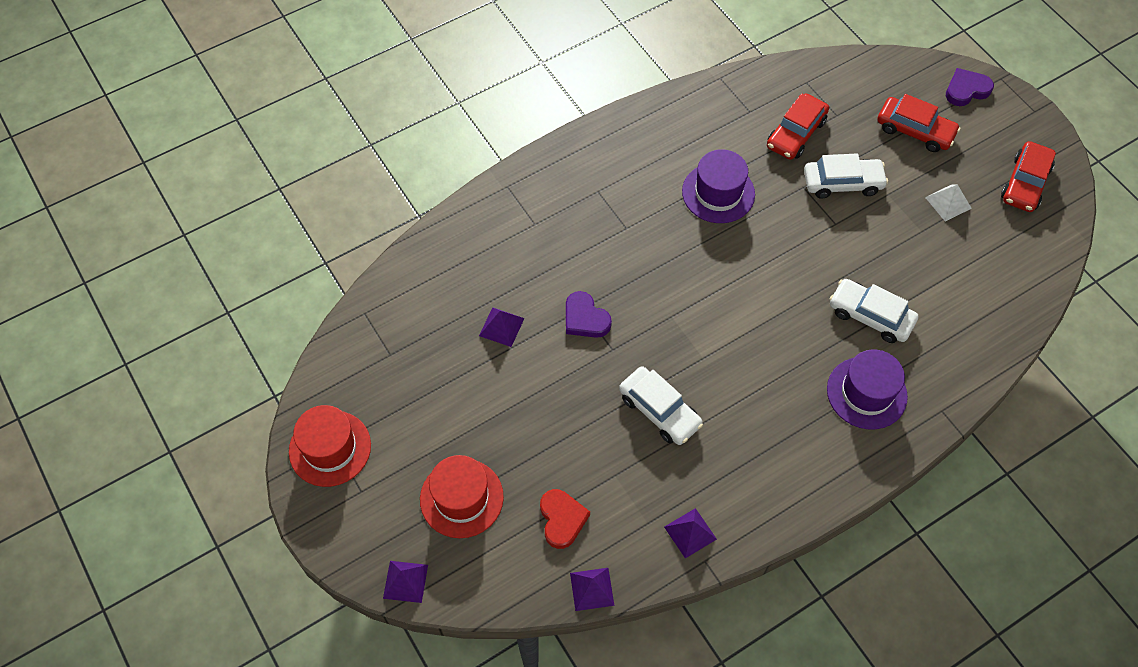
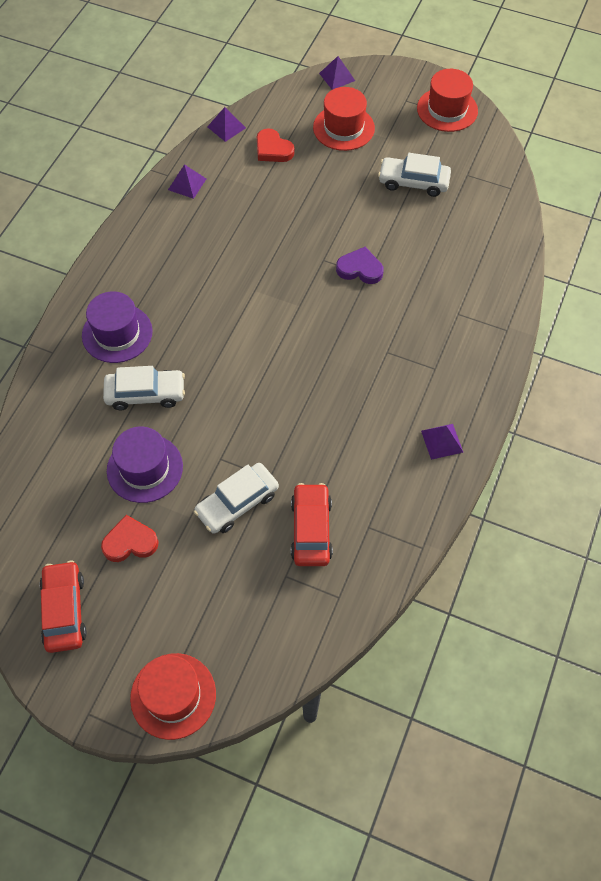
camera: 145 degrees right, 0 degrees up
(501, 327) = (412, 231): purple pyramid -> purple pyramid (442, 441)
(659, 411) = (259, 240): white car -> white car (413, 182)
(718, 193) = (337, 427): purple hat -> purple hat (145, 468)
(915, 130) = (201, 606): red car -> none
(948, 202) = (130, 542): white pyramid -> red heart
(966, 90) = (173, 696): purple heart -> red hat

